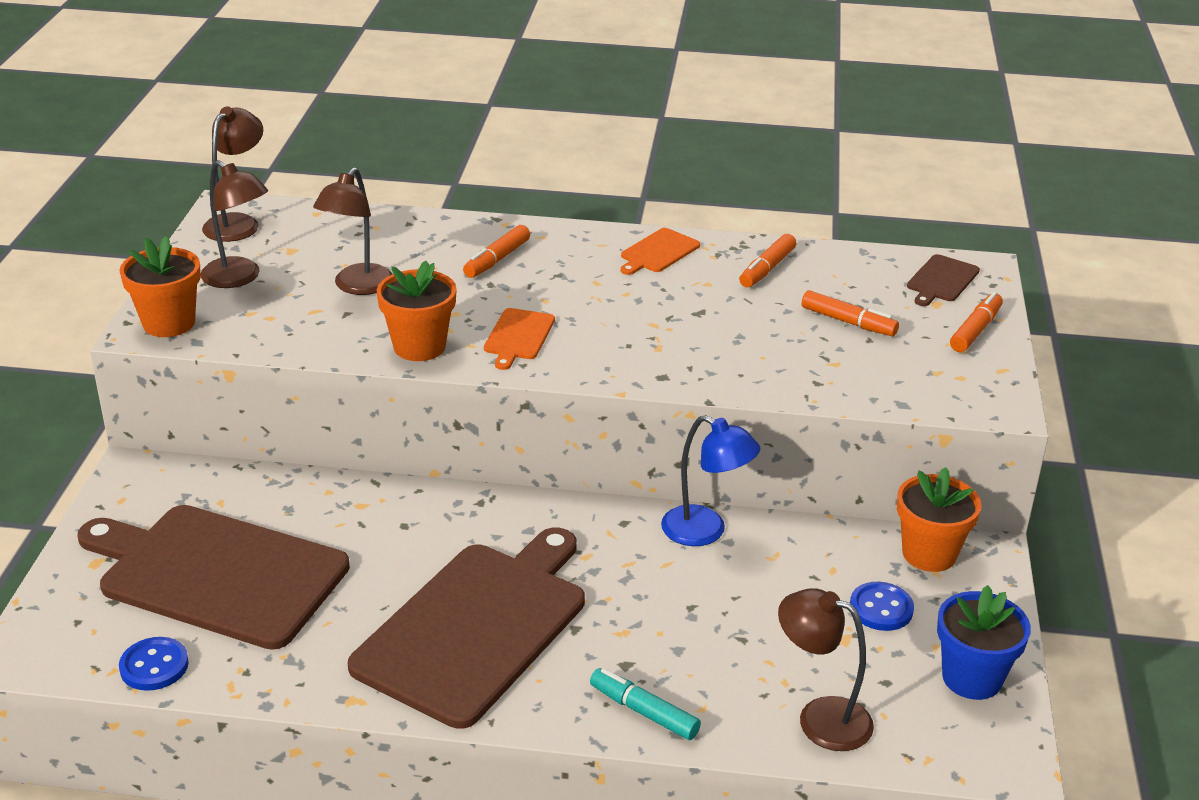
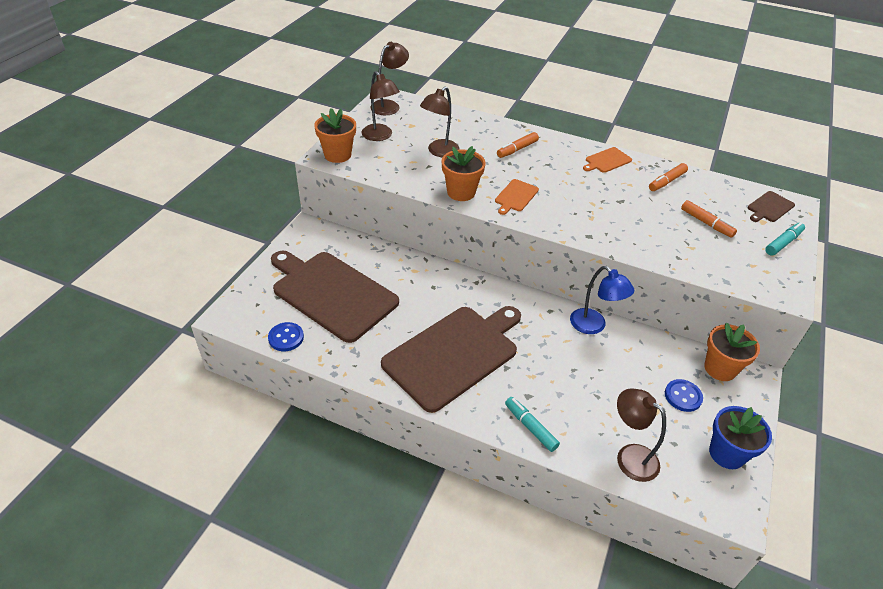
camera: 15 degrees right, 10 degrees up
(975, 330) = (783, 243): orange marker -> turquoise marker

